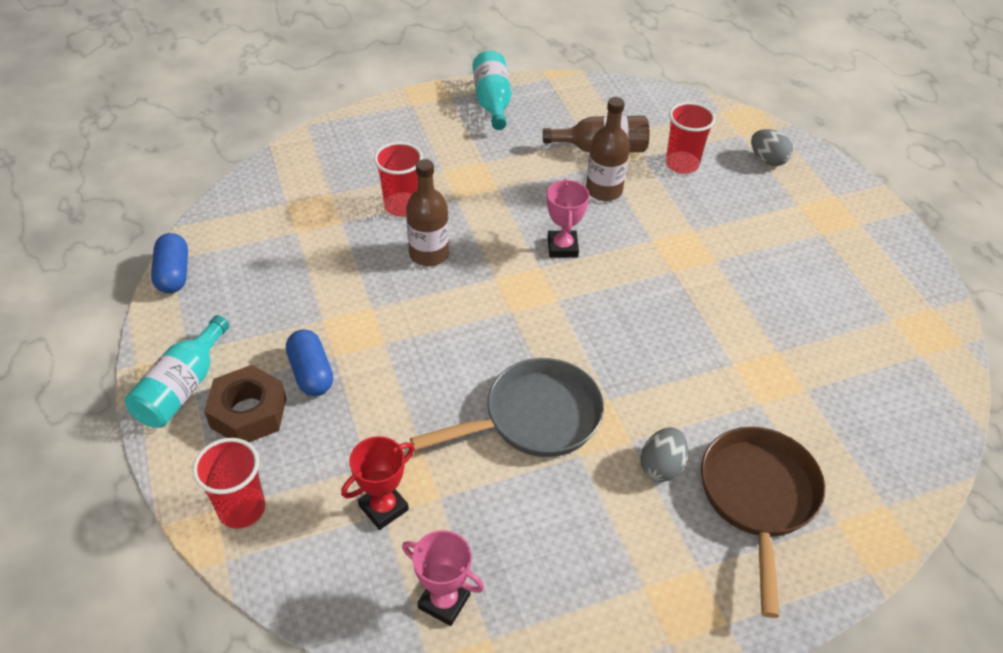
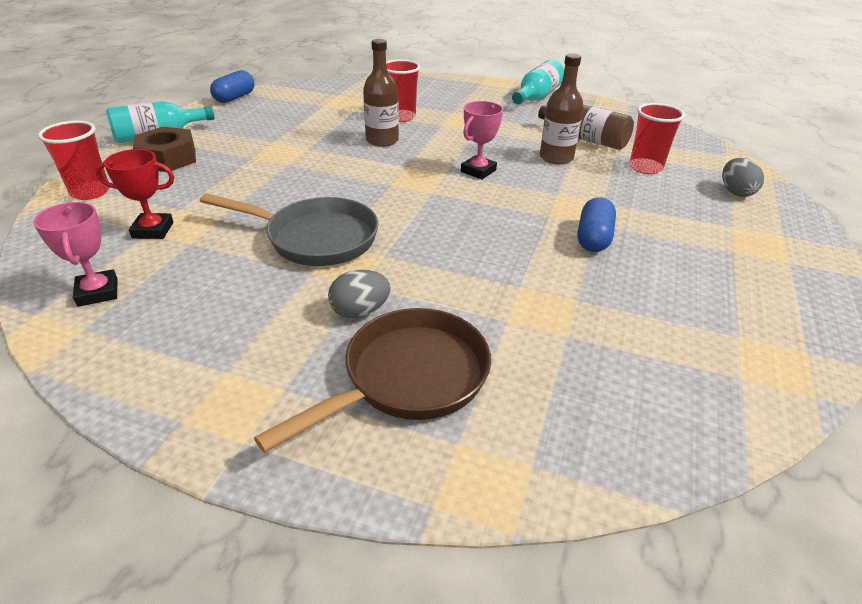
camera: 40 degrees right, 10 degrees down
(311, 373) = (227, 158): blue capsule -> blue capsule (593, 238)

